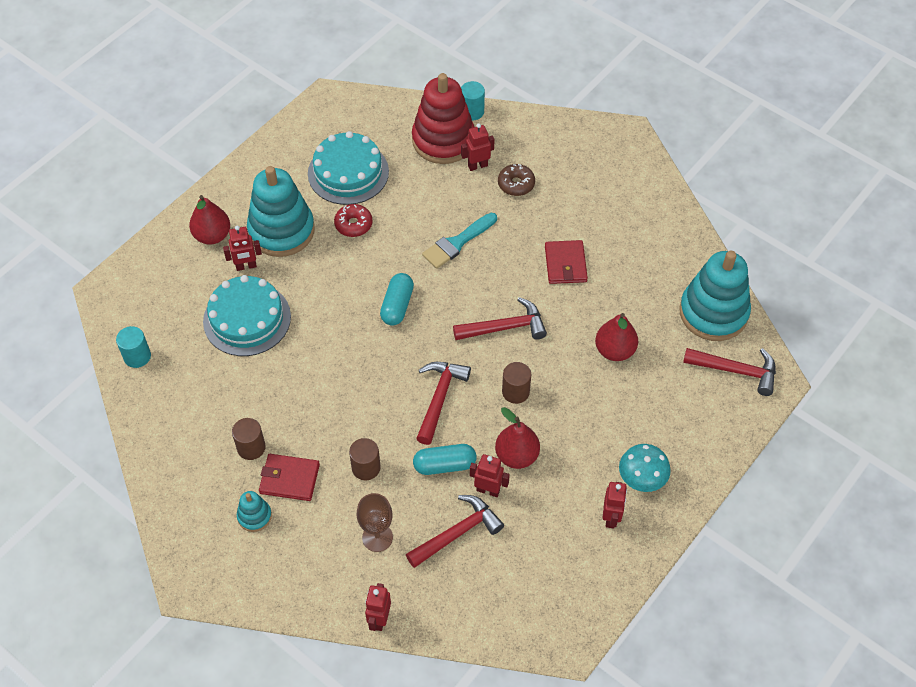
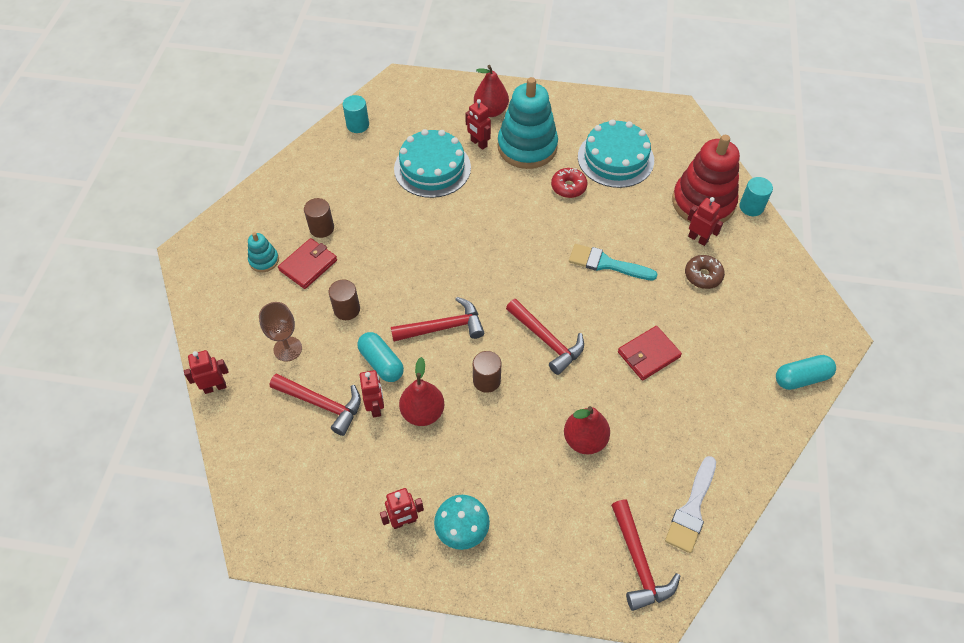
camera: 60 degrees right, 0 degrees up
(289, 479) = (308, 265): red wallet -> red wallet turned 60 degrees clockwise
(397, 305) = (512, 254): turquoise capsule -> turquoise capsule (801, 378)
(713, 313) = (691, 509): turquoise stacking toy -> white brush

